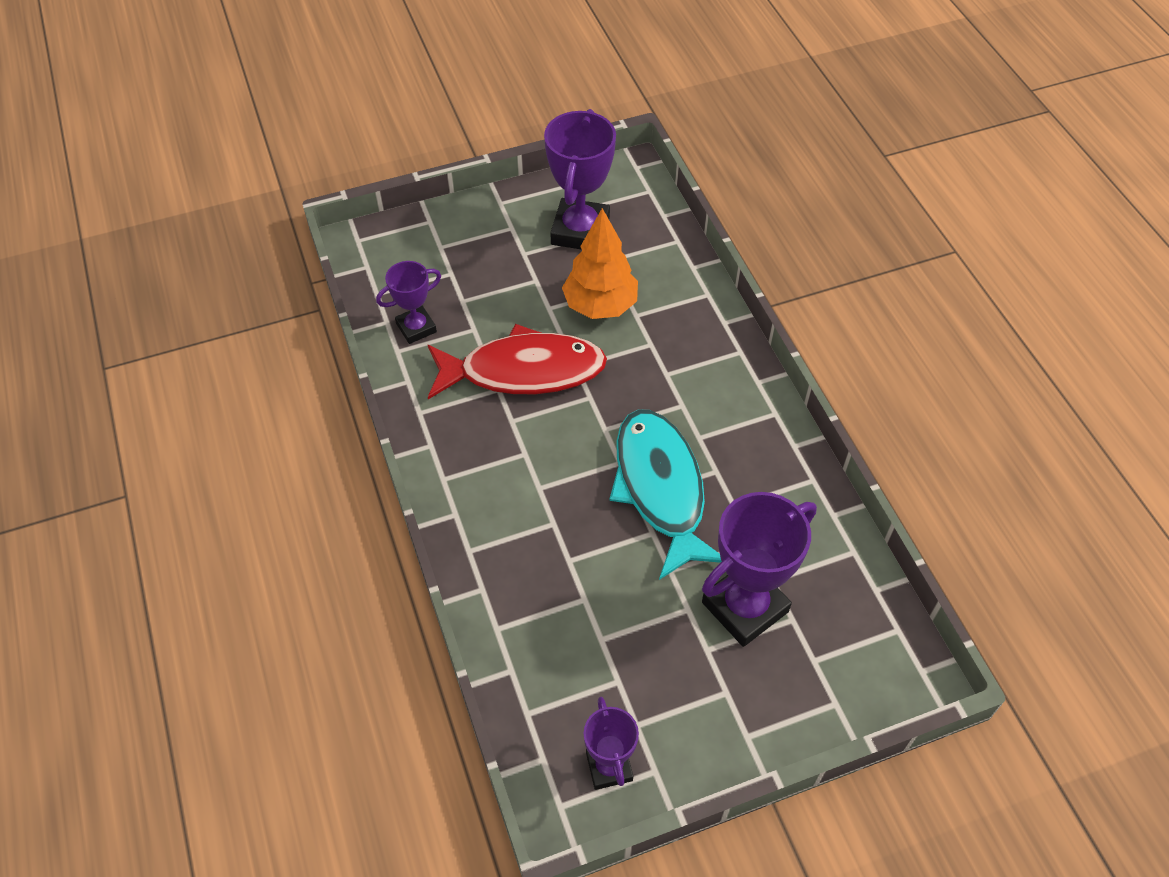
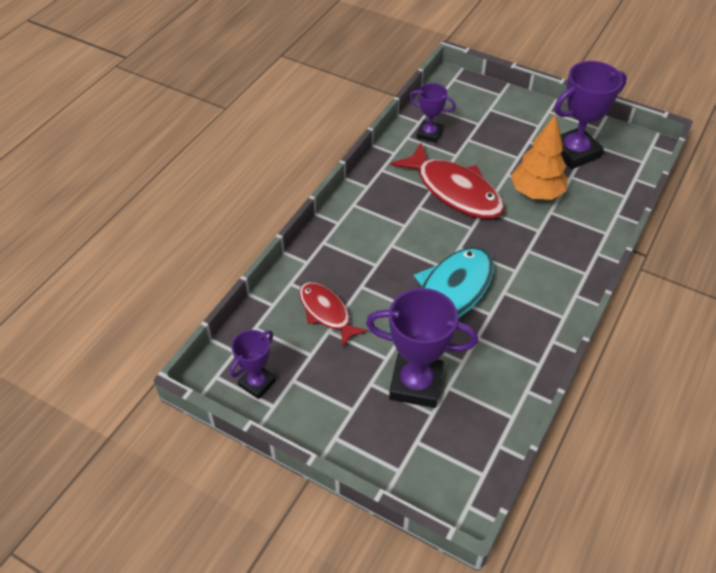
camera: 50 degrees right, 5 degrees down
(574, 622) = (326, 313): none -> red fish

